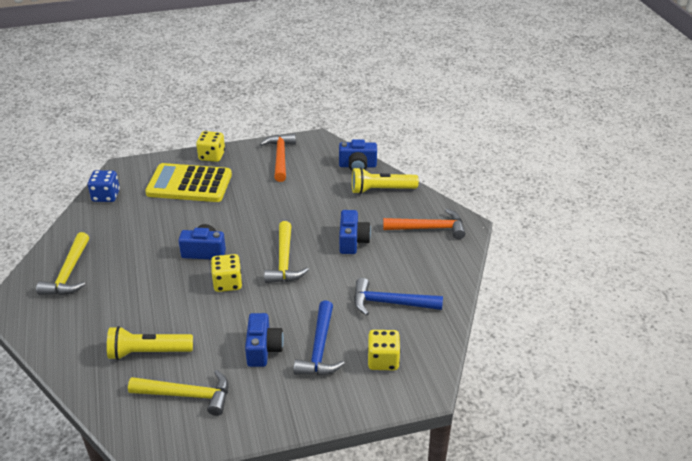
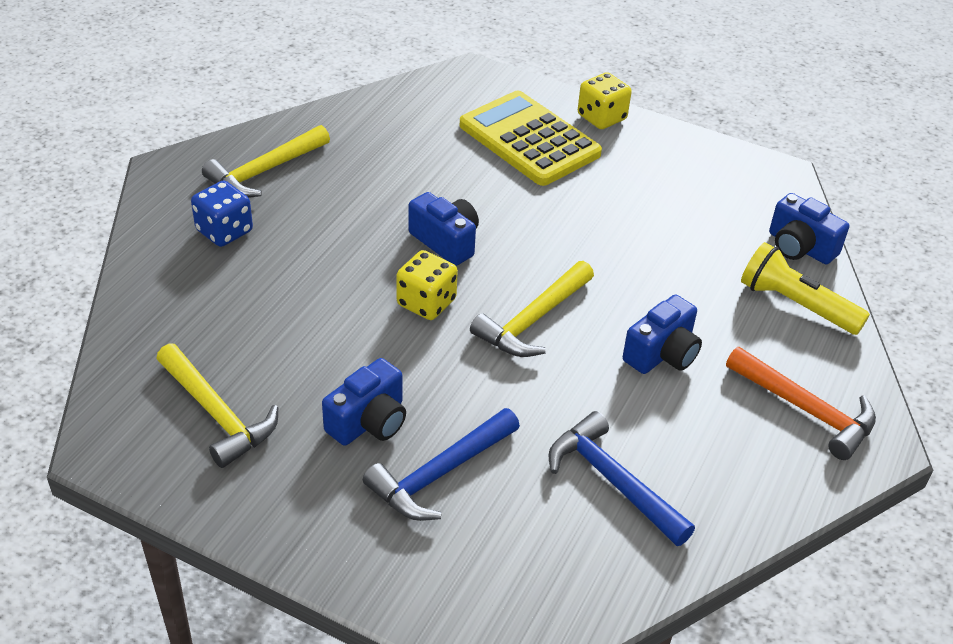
camera: 40 degrees right, 5 degrees up
(106, 196) = (411, 99): blue dice -> blue dice (224, 231)
(148, 352) = (237, 328): yellow flashlight -> none
(280, 157) = (695, 171): orange hammer -> none
(383, 360) = (505, 556): yellow dice -> none

